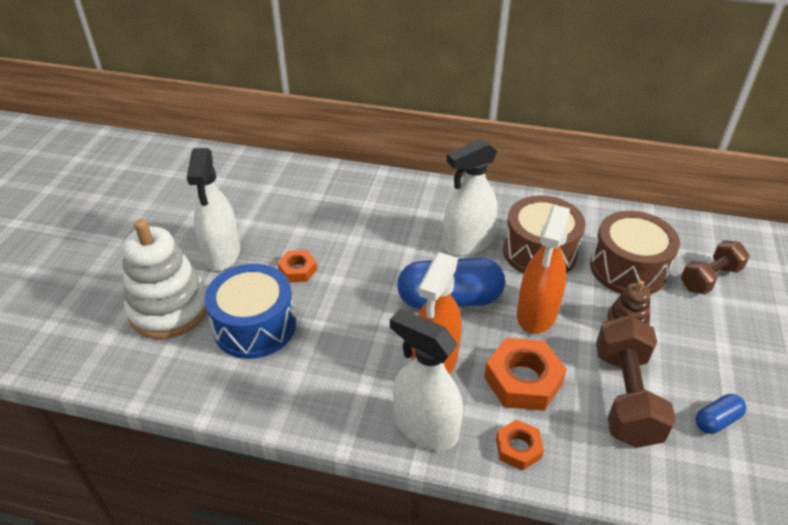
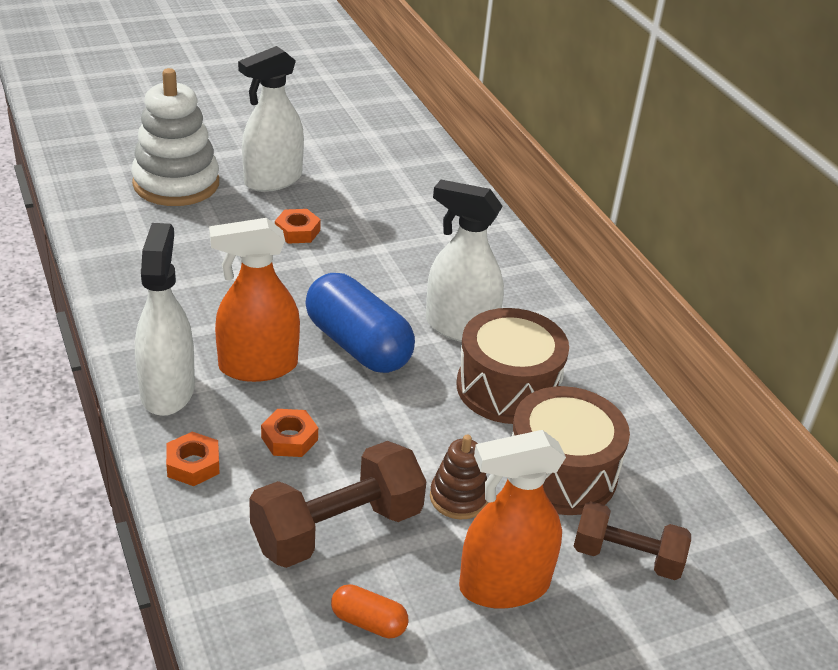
camera: 50 degrees right, 5 degrees down
(255, 326) = (200, 237): blue drum -> none
(523, 380) = (289, 438): orange nut -> orange nut, size x0.57
(536, 314) = (400, 417): orange spray bottle -> orange spray bottle (503, 586)
(716, 420) = (368, 622): blue capsule -> orange capsule

